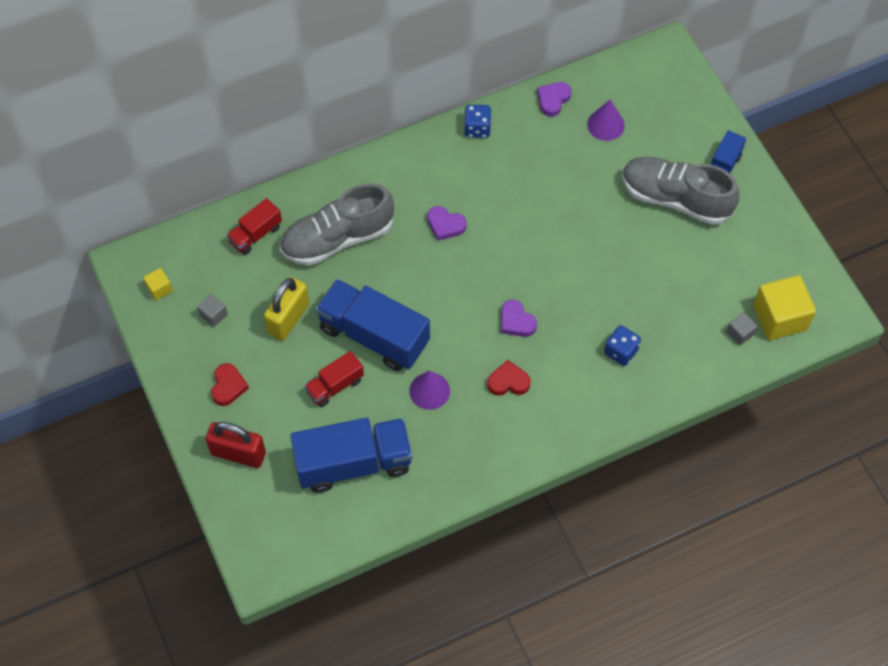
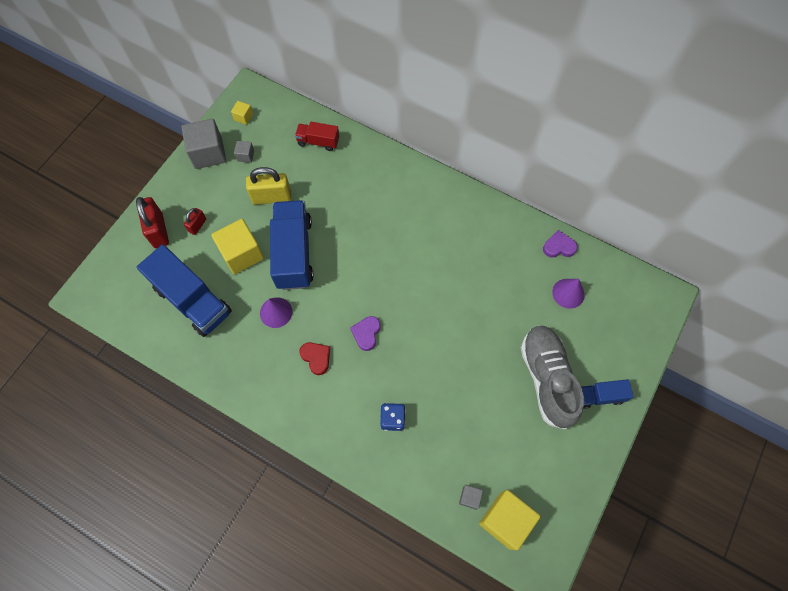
camera: 55 degrees right, 5 degrees up
(178, 350) = (208, 153): none -> grey cube
(228, 386) = (201, 195): red heart -> none
(264, 410) = (197, 225): none -> red padlock
(335, 385) = (242, 254): red truck -> yellow cube
(337, 238) = (349, 187): grey shoe -> none
(445, 225) = (407, 243): purple heart -> none
(477, 128) = (496, 215): blue dice -> none

